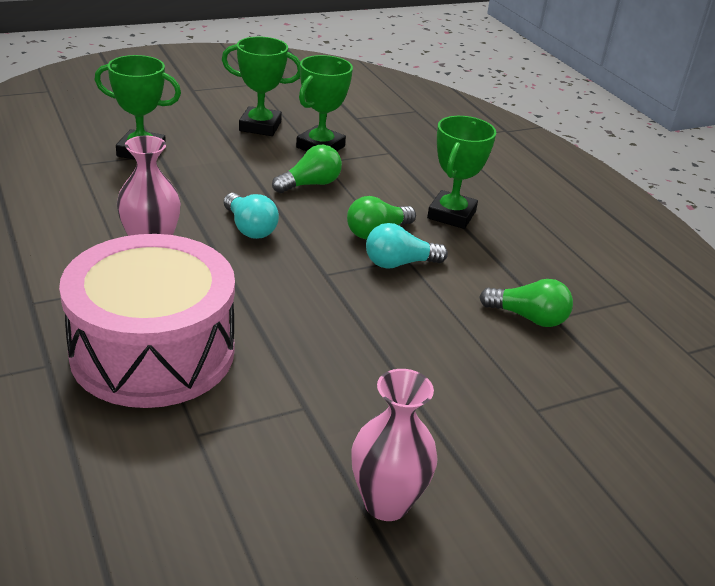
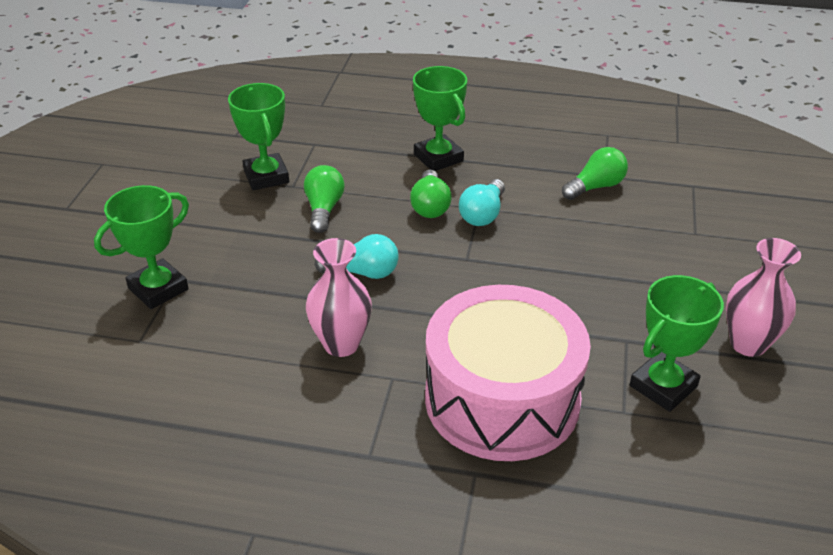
camera: 50 degrees left, 5 degrees up
(260, 126) = (191, 195): green trophy -> green trophy (663, 386)

